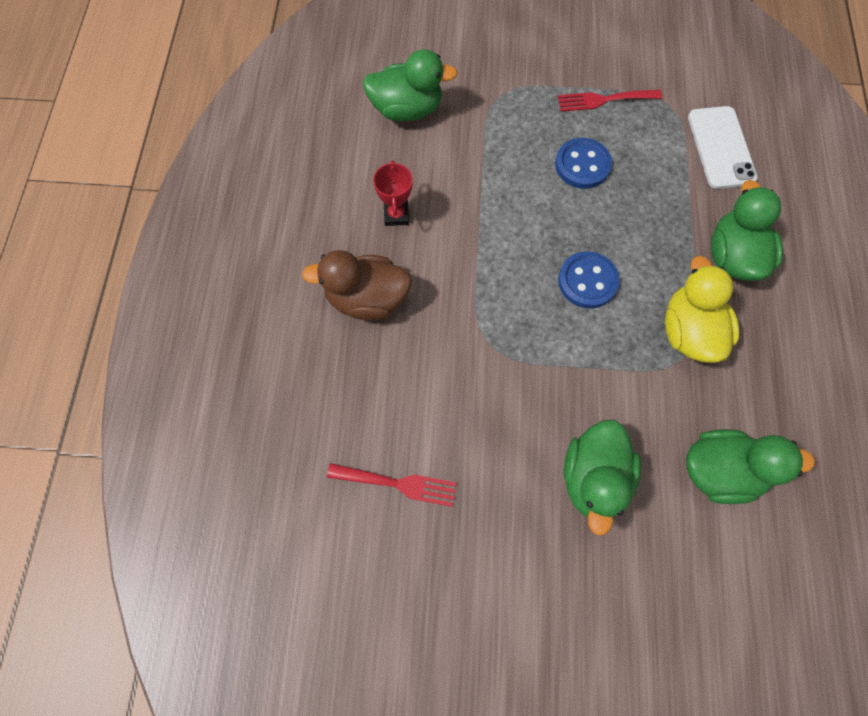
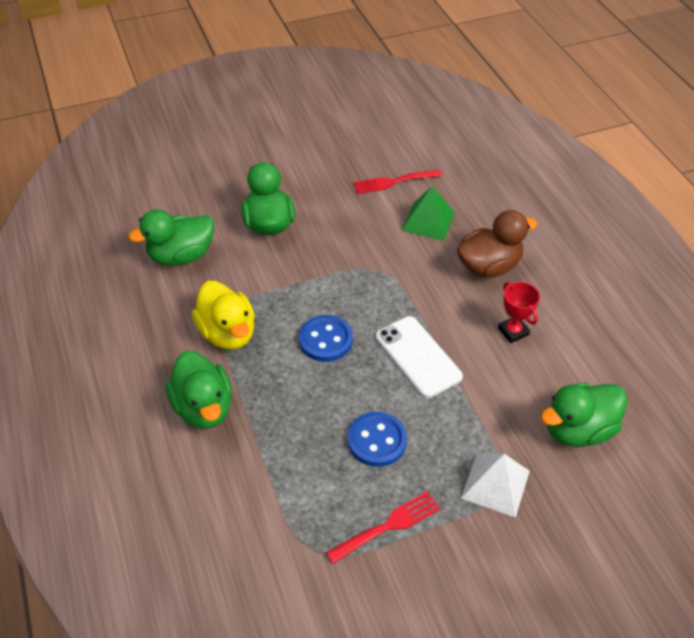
camera: 155 degrees right, 20 degrees down
(393, 394) = (428, 221): none -> green pyramid
(503, 96) = (495, 484): none -> white pyramid
(721, 147) = (241, 519): white phone -> white phone (418, 357)

